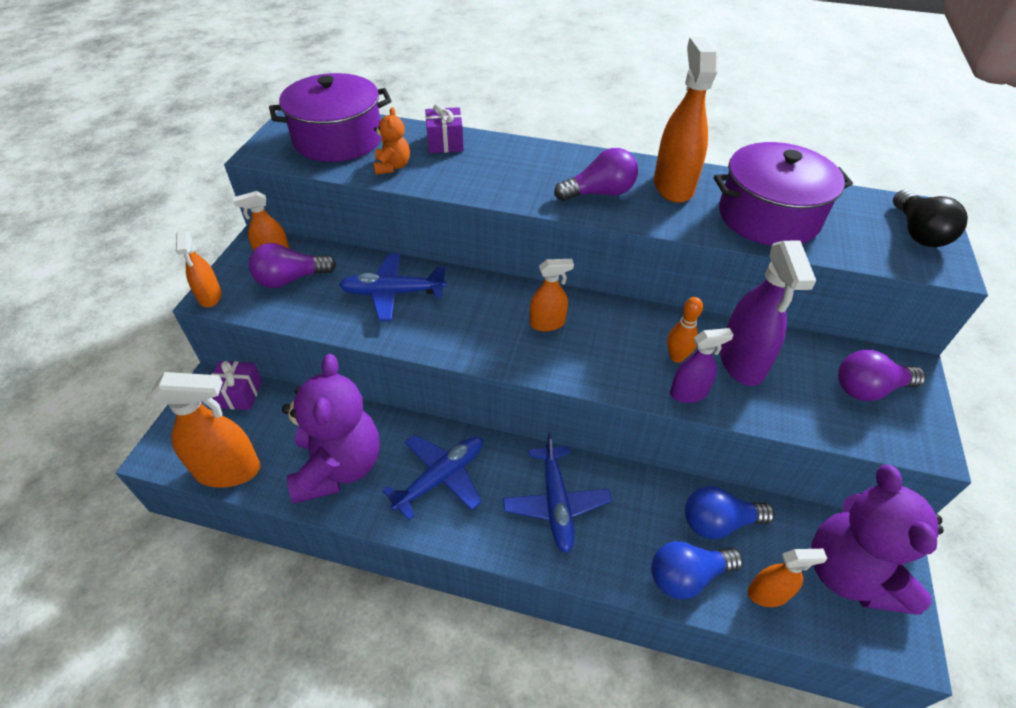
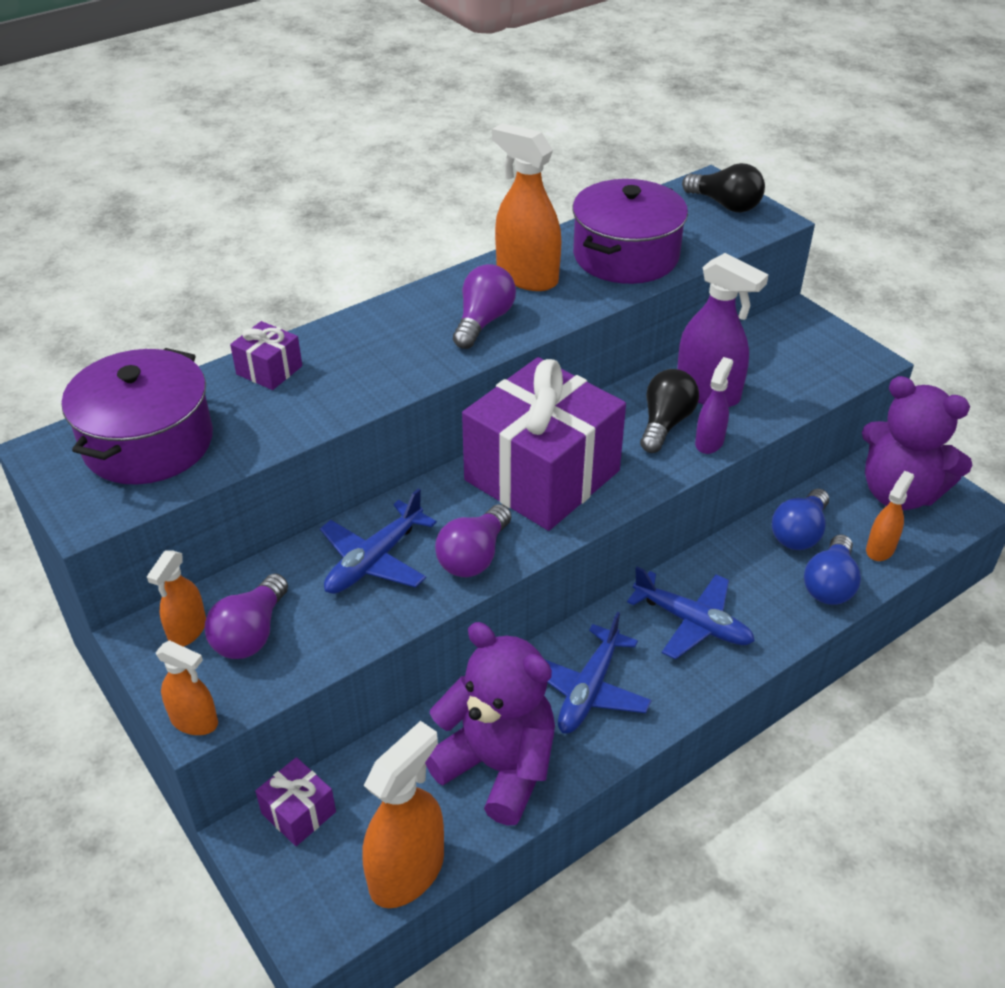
camera: 50 degrees left, 5 degrees down
(392, 166) = (261, 427): orange teddy bear -> none
(440, 478) = (589, 690): blue plane -> blue plane turned 150 degrees counterclockwise
(547, 323) = (542, 475): orange spray bottle -> purple gift
(676, 357) = (665, 423): orange bowling pin -> black light bulb
(868, 389) = (797, 348): purple light bulb -> purple light bulb (474, 556)

